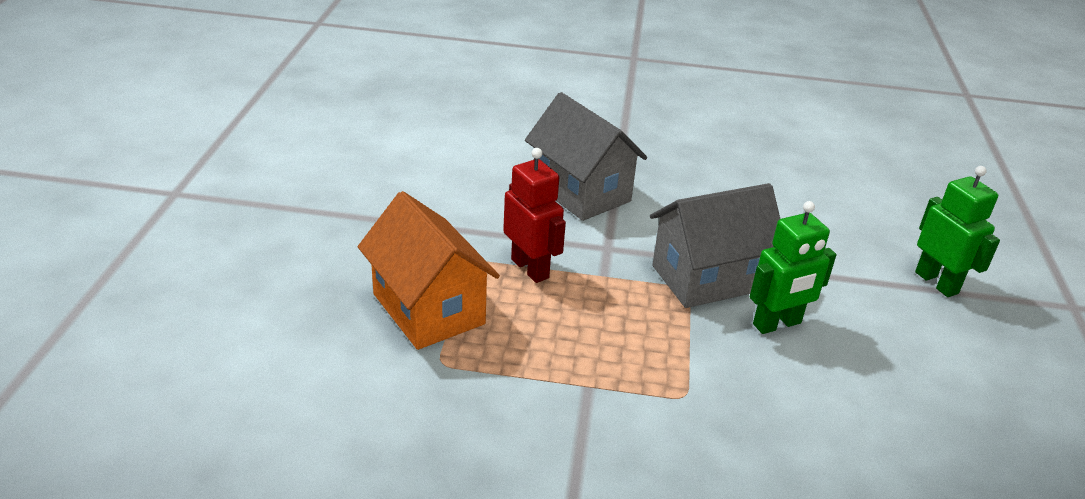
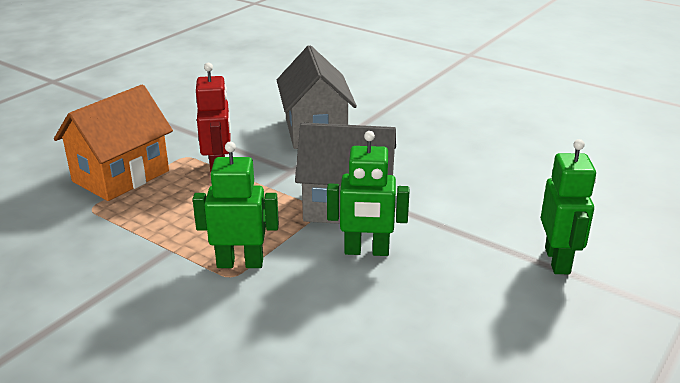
camera: 30 degrees right, 5 degrees down
(428, 309) = (121, 176): orange house -> orange house turned 45 degrees clockwise
(677, 377) = (240, 263): none -> green robot

